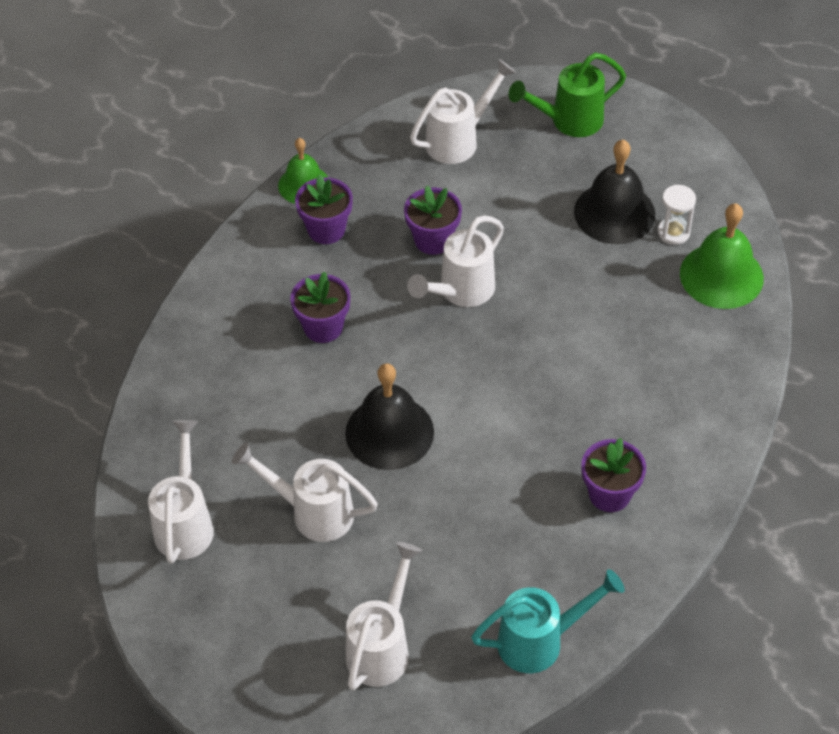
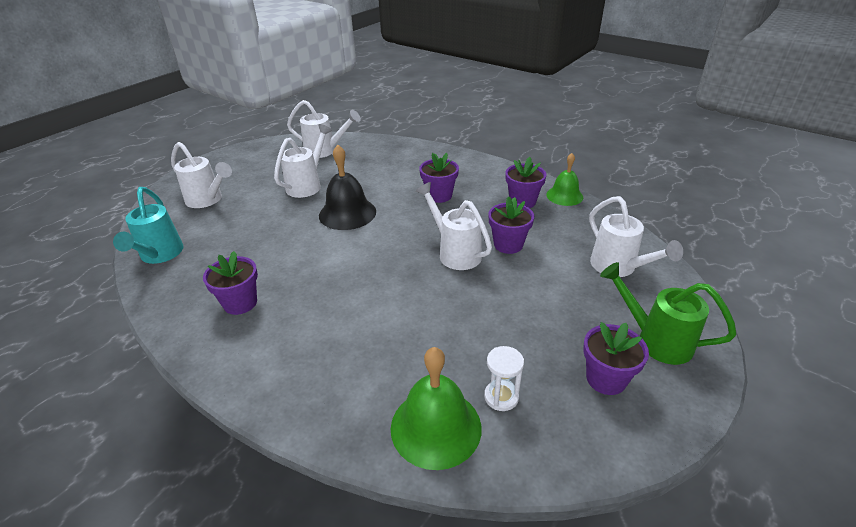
camera: 100 degrees right, 15 degrees down
(569, 121) = (655, 340): green watering can -> green watering can turned 45 degrees counterclockwise
(614, 213) = (531, 354): black bell -> none
(629, 159) = (606, 379): none -> purple flower pot

